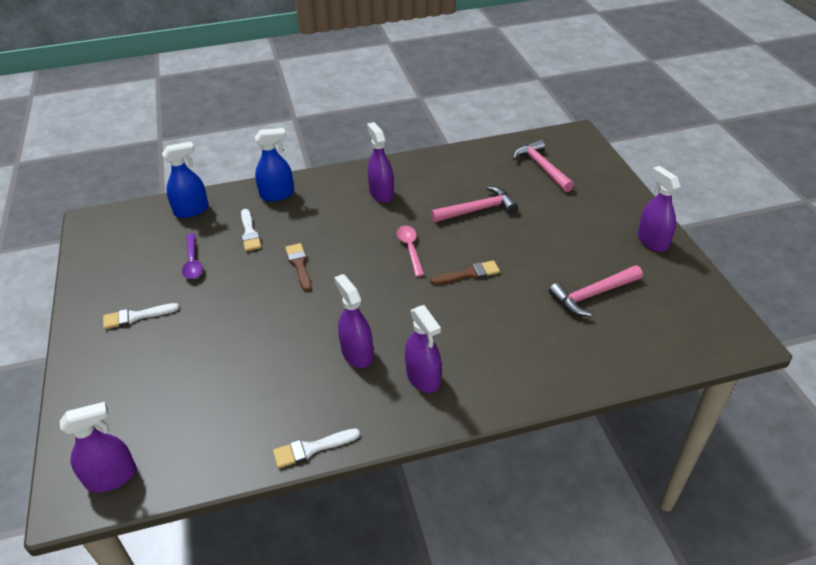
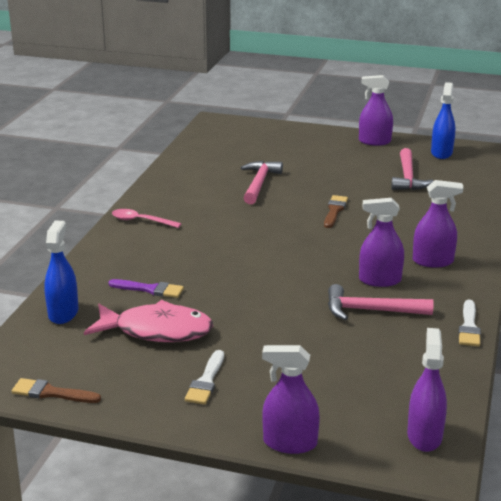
camera: 60 degrees left, 15 degrees down
(193, 262) = (157, 331): purple spoon -> pink fish
(249, 233) = (150, 289): white brush -> purple brush
(277, 195) = (107, 261): blue spray bottle -> blue spray bottle (441, 153)
(299, 265) = (233, 276): brown brush -> brown brush (51, 393)
(381, 193) = (179, 213): purple spray bottle -> purple spray bottle (290, 443)
(410, 248) = (274, 223): pink spoon -> pink spoon (140, 221)
(541, 167) = (238, 145): pink hammer -> pink hammer (370, 310)

